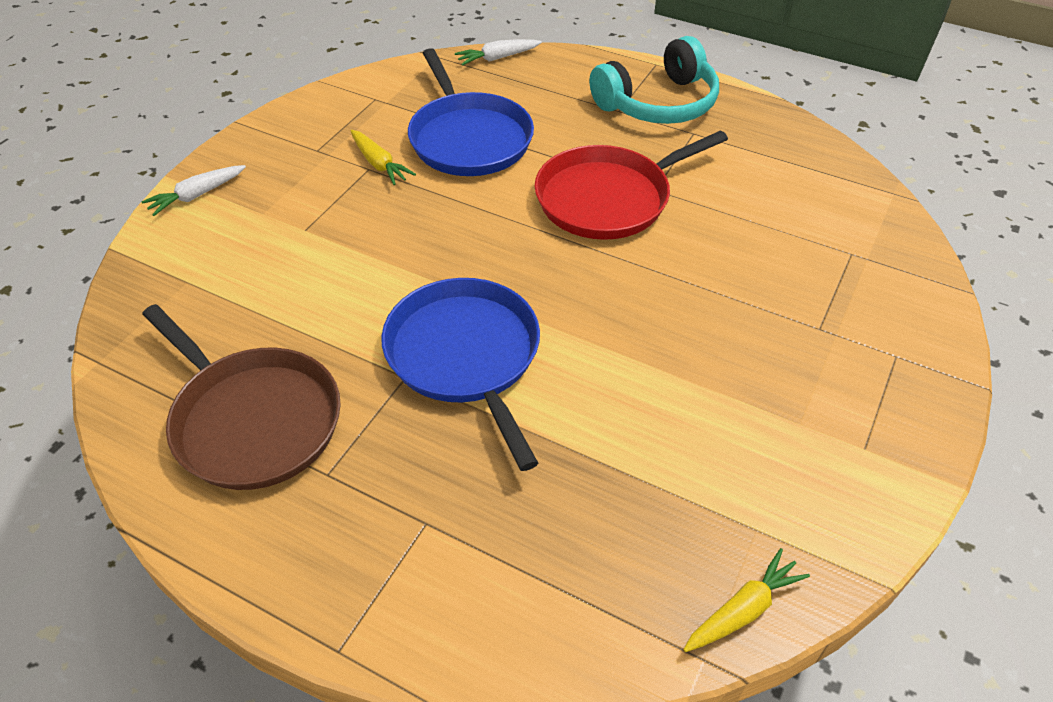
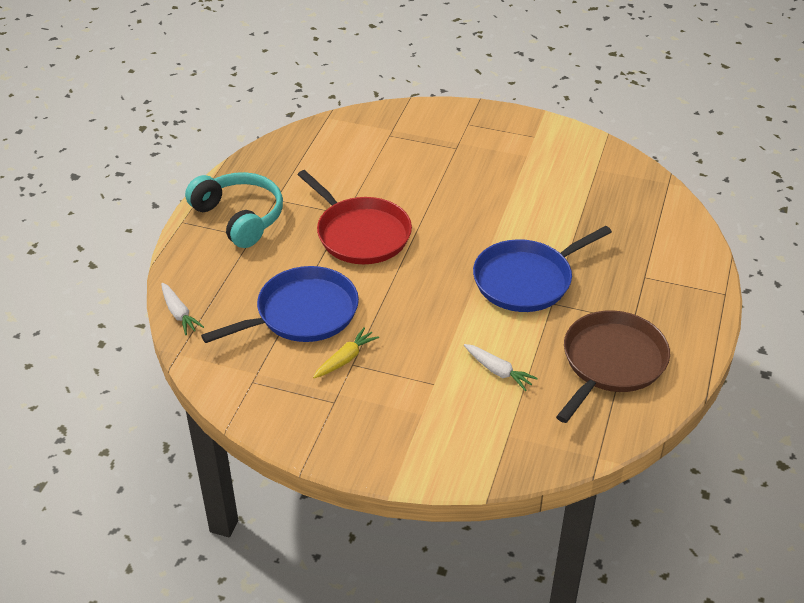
camera: 100 degrees left, 5 degrees down
(197, 195) = (411, 463): white carrot -> white carrot (498, 371)
(743, 609) = (640, 172): yellow carrot -> none

